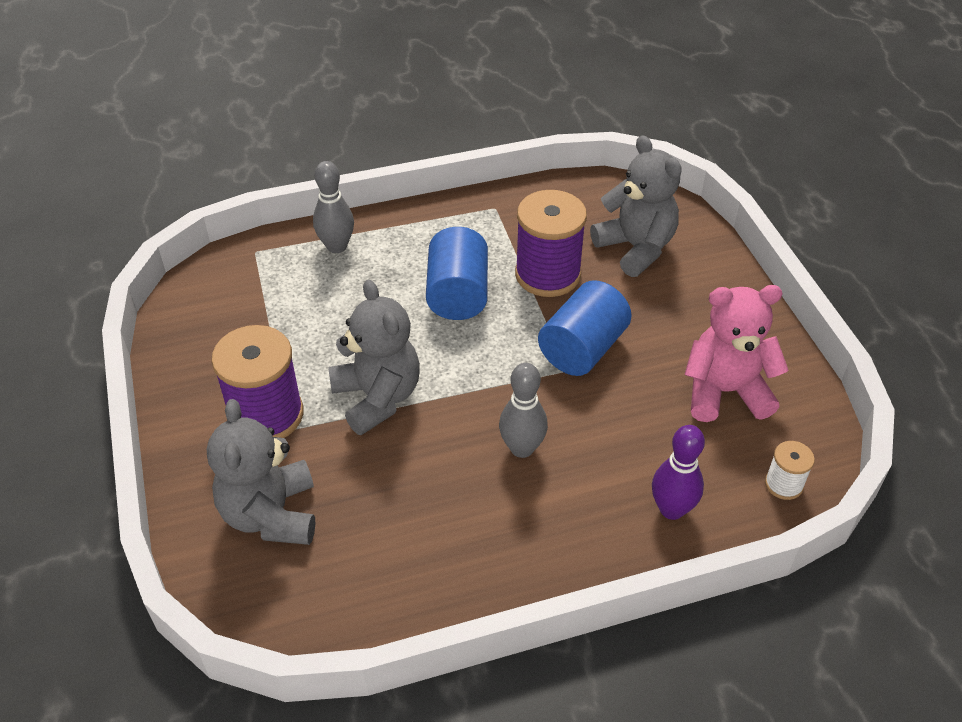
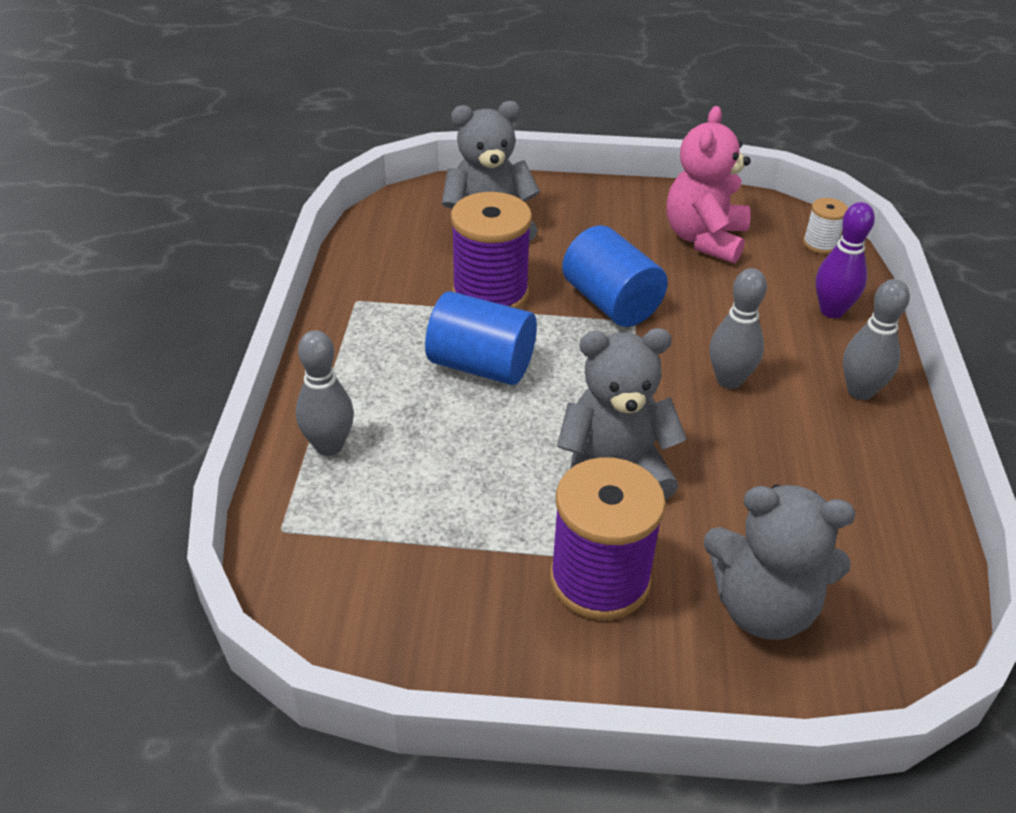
camera: 70 degrees left, 5 degrees down
(558, 547) = (860, 391): none -> grey bowling pin

